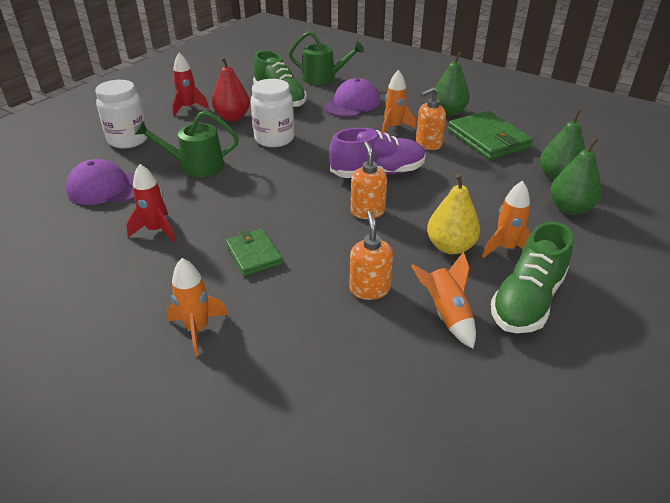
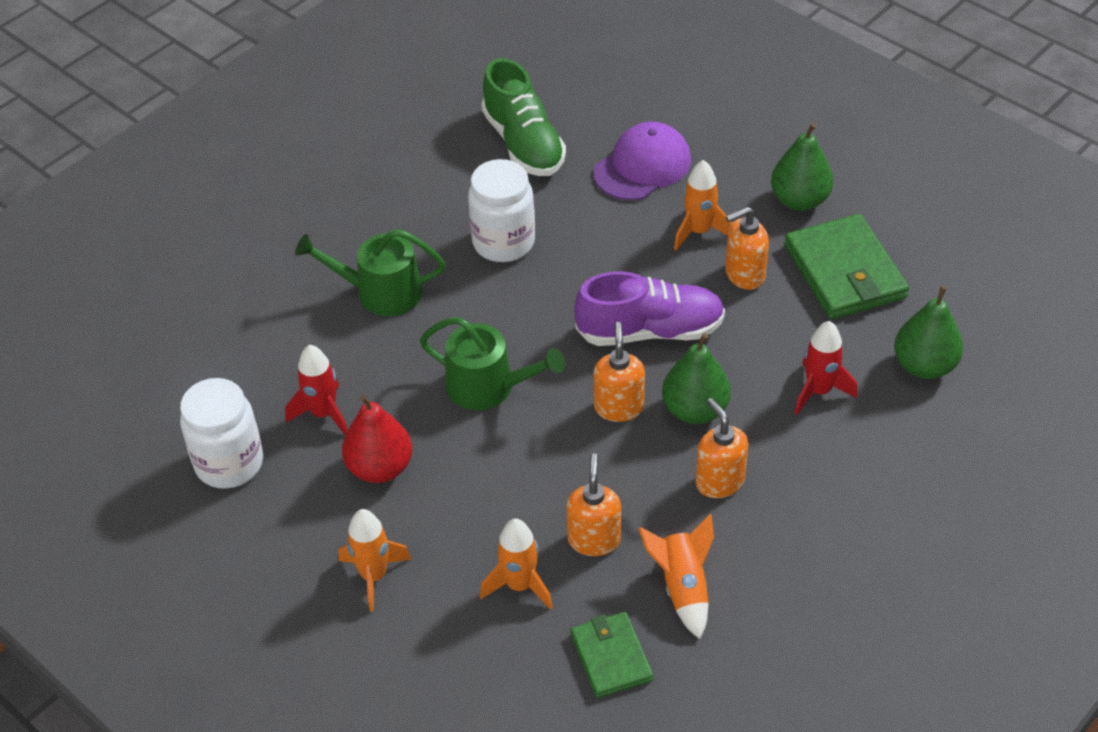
camera: 10 degrees right, 10 degrees up
(107, 188) = (253, 326): purple cap -> none
(128, 140) = (279, 226): white jar -> white jar (229, 463)
(188, 108) = (372, 156): red rocket -> red rocket (818, 391)
(232, 117) = (442, 185): red pear -> red pear (380, 468)
(253, 254) = (451, 468): green wallet -> green wallet (611, 657)
(323, 78) = (605, 94): green watering can -> green watering can (488, 387)
(450, 246) = (719, 481): yellow pear -> orange soap dispenser
(505, 248) = (795, 492): orange rocket -> orange rocket (519, 585)
(527, 300) = (793, 578): green shoe -> none
(570, 208) = (916, 429): green pear -> green pear (695, 410)

